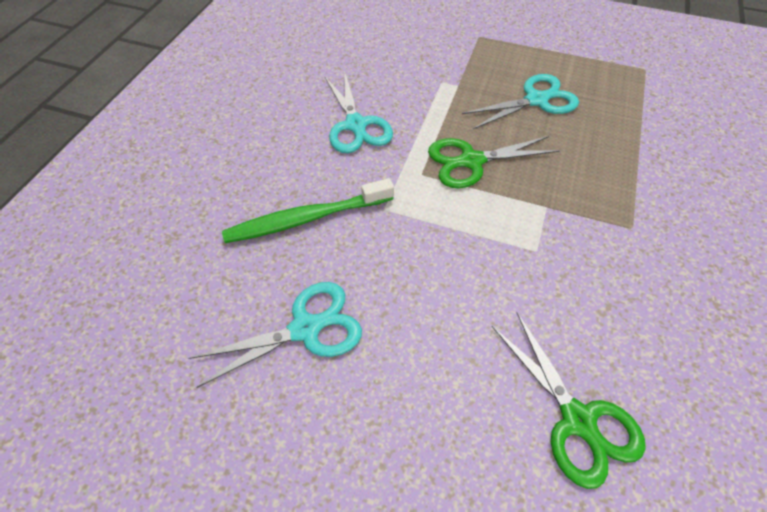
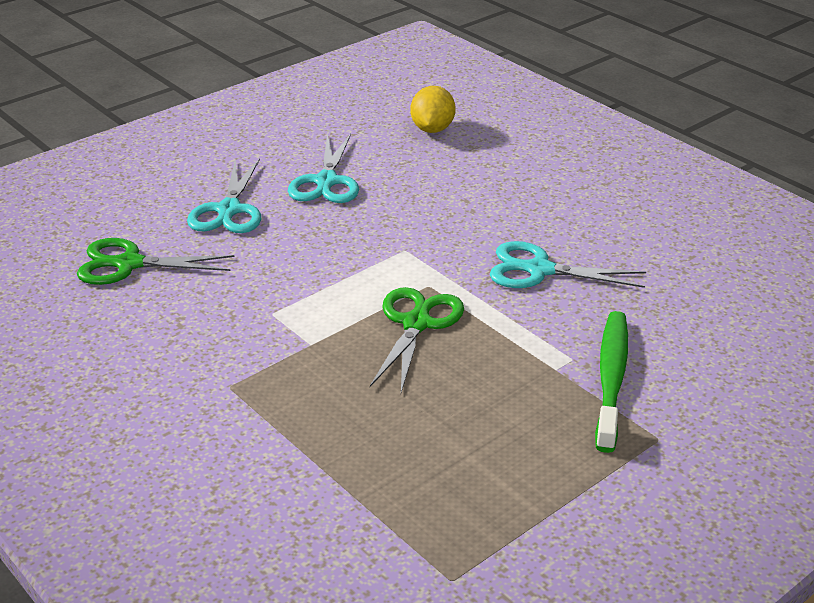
camera: 120 degrees right, 20 degrees down
(140, 289) = (432, 129): none -> yellow lemon
(306, 219) = (433, 208): green toothbrush -> green toothbrush (611, 378)
(536, 100) = (473, 421): turquoise scissors -> turquoise scissors (229, 210)

